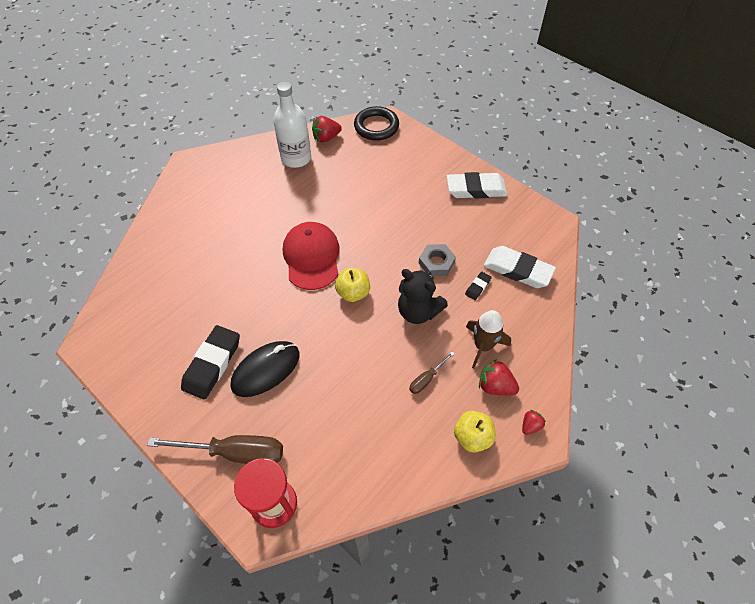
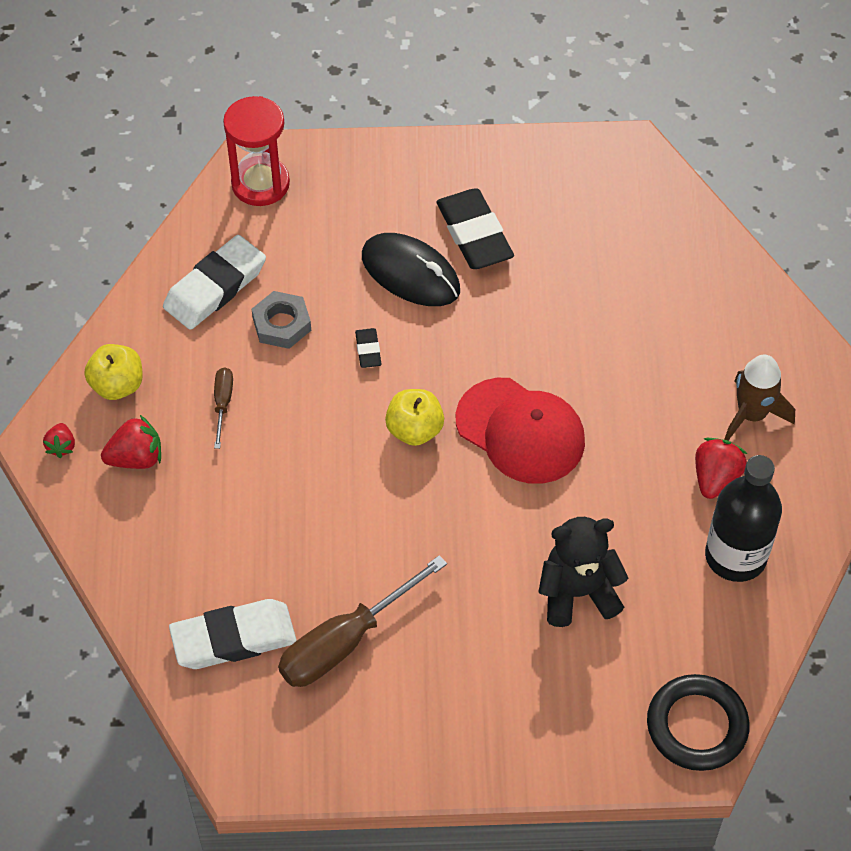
camera: 135 degrees right, 0 degrees up
(235, 452) = (347, 188): brown screwdriver -> brown screwdriver (345, 642)
(266, 370) = (410, 273): black mouse -> black mouse turned 60 degrees counterclockwise
(296, 158) = (735, 556): white bottle -> black bottle
(326, 138) = (742, 632): red strawberry -> red strawberry (715, 478)
(418, 311) = (310, 472): black teddy bear -> black teddy bear (578, 593)
(436, 263) = (353, 557): grey nut -> grey nut (281, 324)
(476, 189) = (415, 733): white eraser -> white eraser (215, 287)
(477, 287) = (266, 567): black eraser -> black eraser (368, 350)
(483, 346) = (191, 493): brown rocket -> brown rocket (751, 414)

